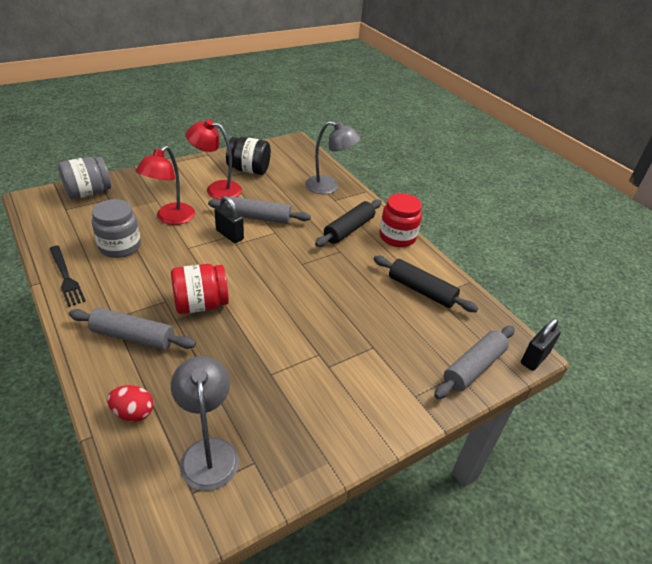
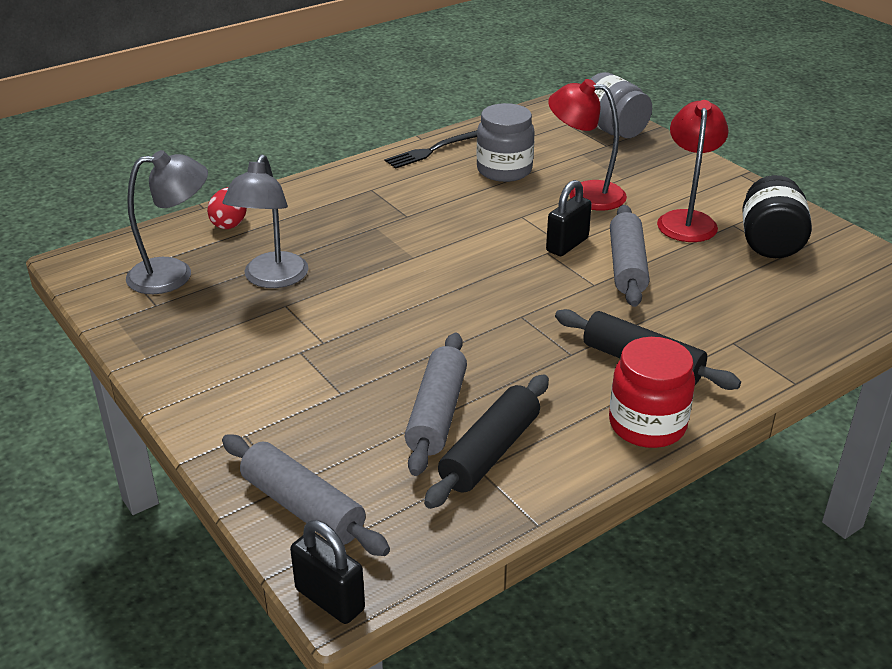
camera: 90 degrees right, 5 degrees down
(133, 337) = (341, 205): grey rolling pin -> grey rolling pin (437, 414)
(201, 304) = (405, 241): red jar -> none
(329, 187) = (777, 334): grey lamp -> grey lamp (272, 279)

